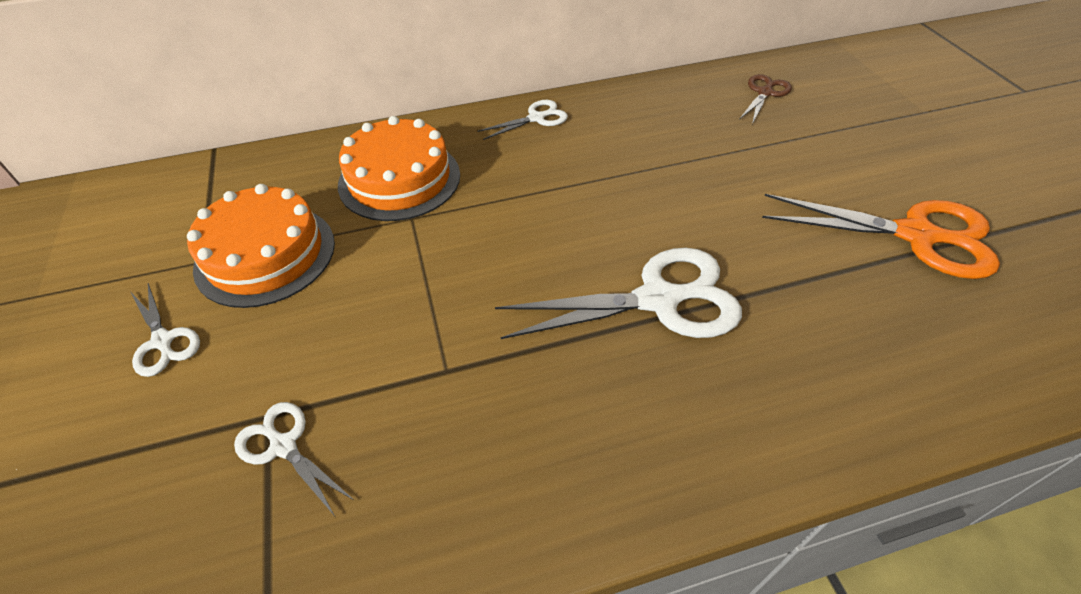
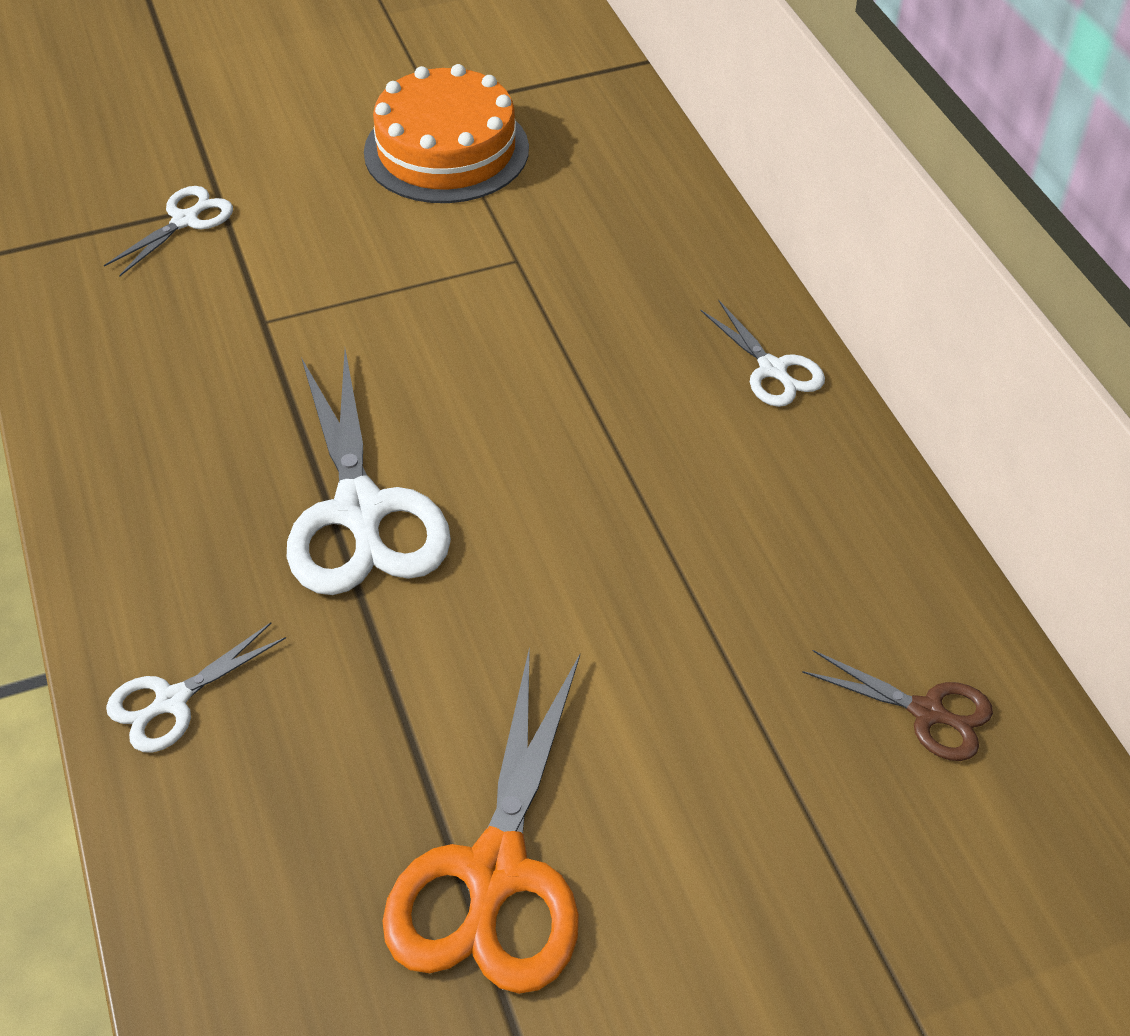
camera: 85 degrees right, 0 degrees up
(163, 341) = (320, 111): white scissors -> white scissors (171, 701)
(399, 179) = (596, 237): orange cake -> none

